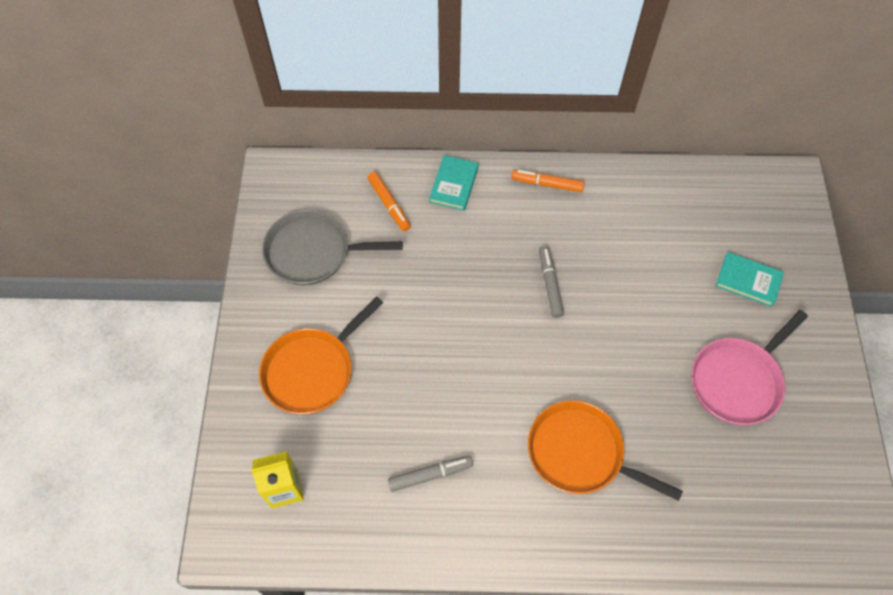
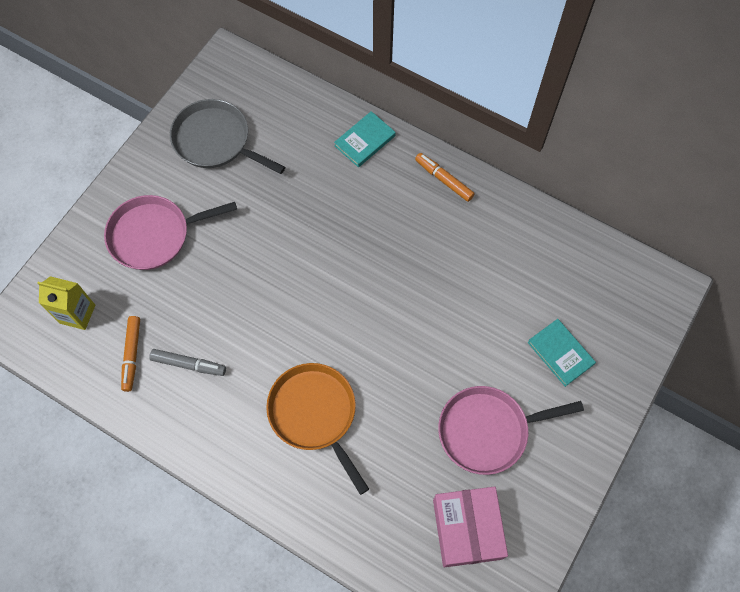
camera: 30 degrees right, 5 degrees up
(312, 371) = (154, 235): orange pan -> pink pan
(389, 204) = (300, 131): orange marker -> orange marker (132, 355)
(550, 284) = (386, 266): grey marker -> none
(782, 477) = (467, 529): none -> pink box

